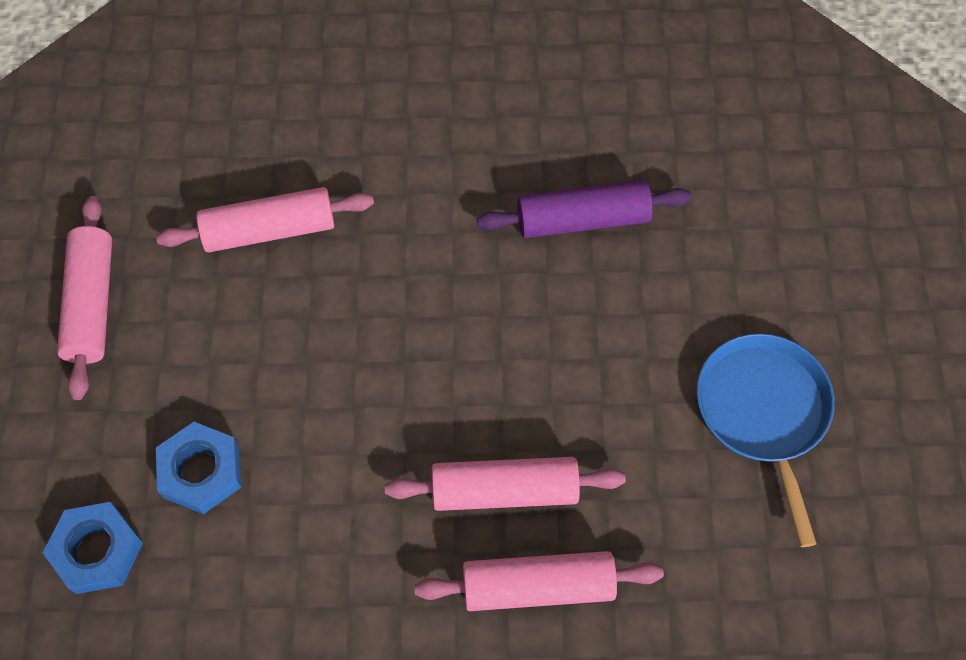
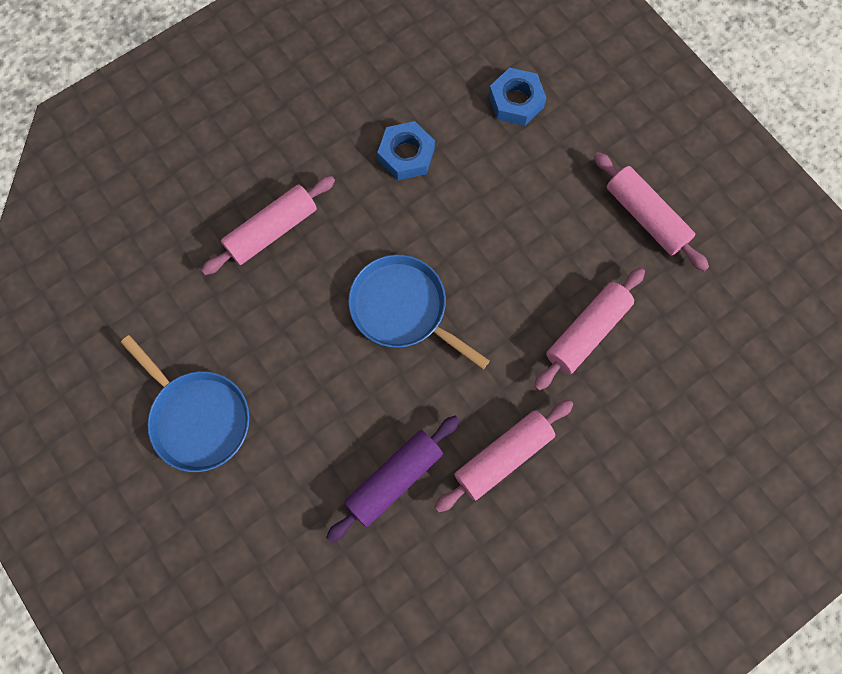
camera: 145 degrees right, 10 degrees up
(201, 471) = (498, 171): blue nut -> blue nut (406, 155)
(446, 382) = (402, 308): none -> blue pan
(504, 490) = (325, 269): pink rolling pin -> pink rolling pin (503, 456)

